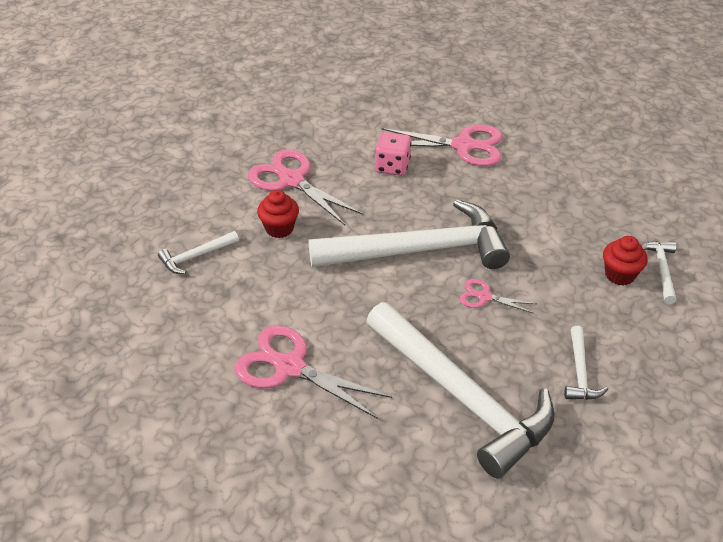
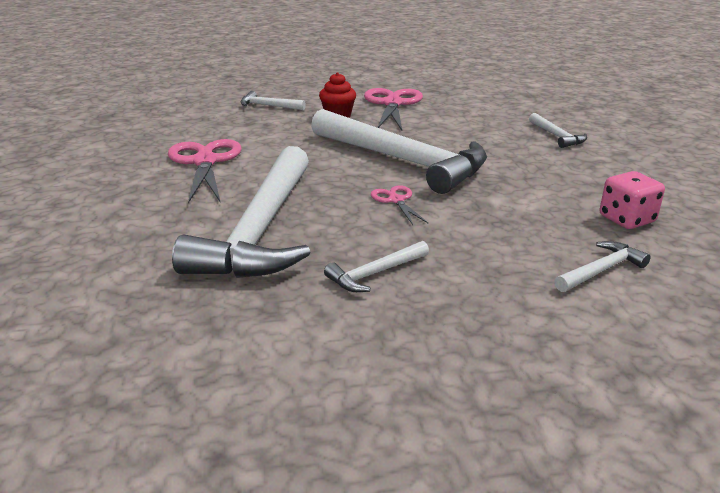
camera: 50 degrees right, 15 degrees down
(392, 166) = (475, 124): pink dice -> pink dice (626, 219)
(463, 146) = (556, 136): pink scissors -> white hammer
(619, 275) = (546, 250): red cupcake -> none

